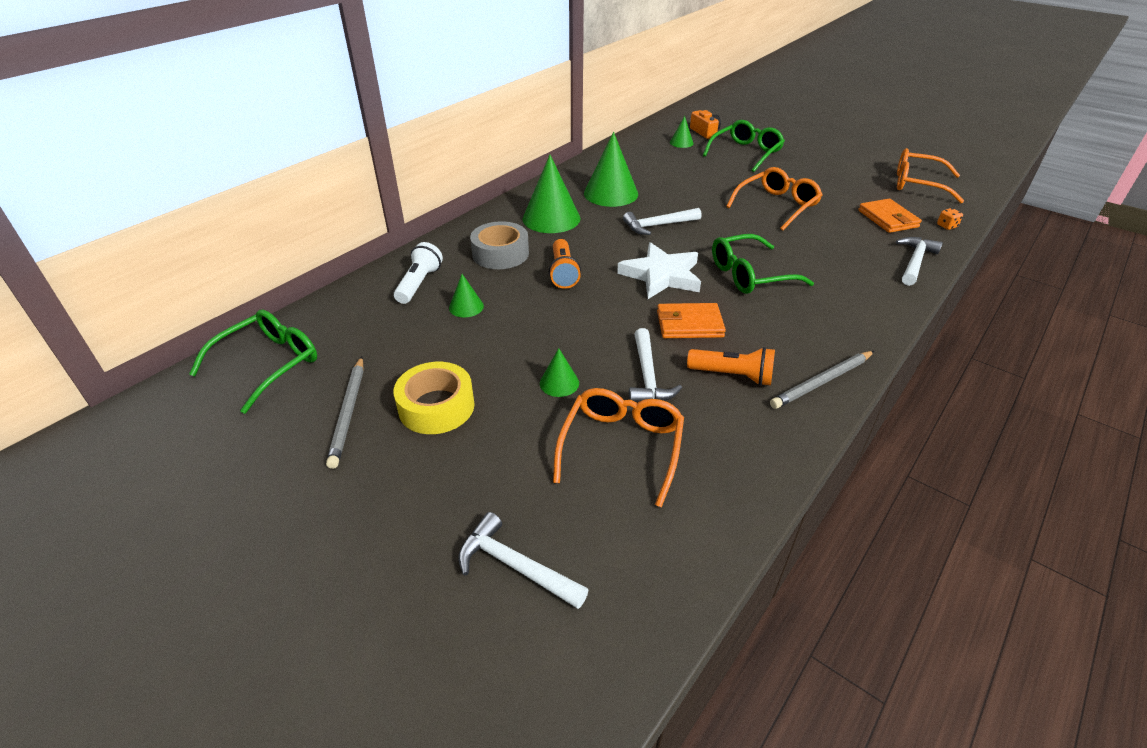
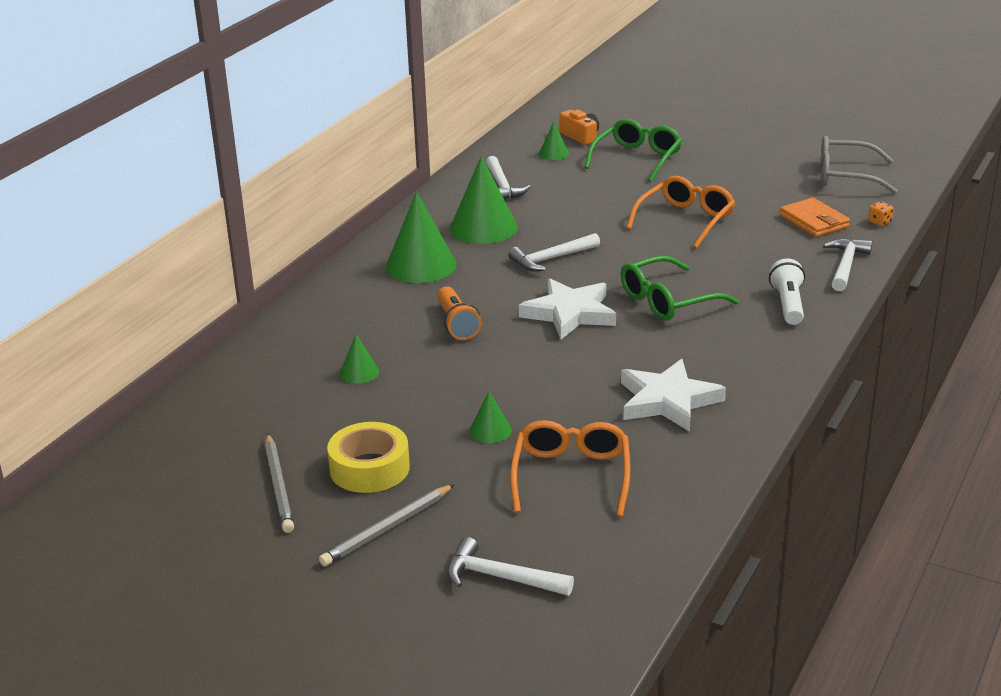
camera: 10 degrees left, 10 degrees down
(268, 364) = (164, 455): green glasses -> none
(419, 284) = (293, 356): white flashlight -> white flashlight (788, 305)
(500, 254) = (375, 312): grey tape -> none
(647, 377) = (581, 413): white hammer -> white hammer (502, 186)
(689, 324) = (612, 359): orange wallet -> none
(732, 375) = (667, 401): orange flashlight -> white star
(822, 381) = (758, 394): grey pencil -> grey pencil (387, 528)
(918, 184) = (846, 176): orange glasses -> grey glasses

